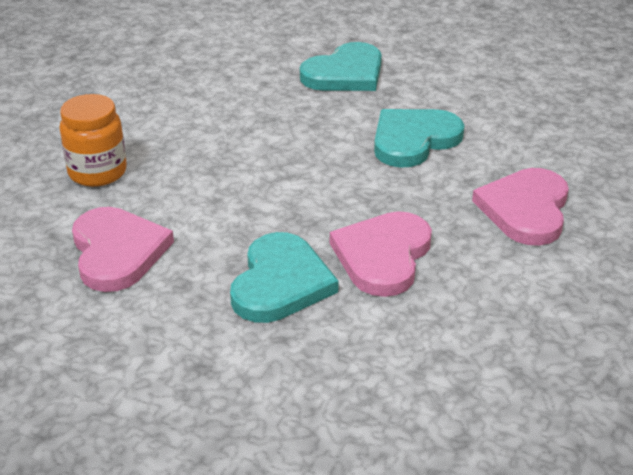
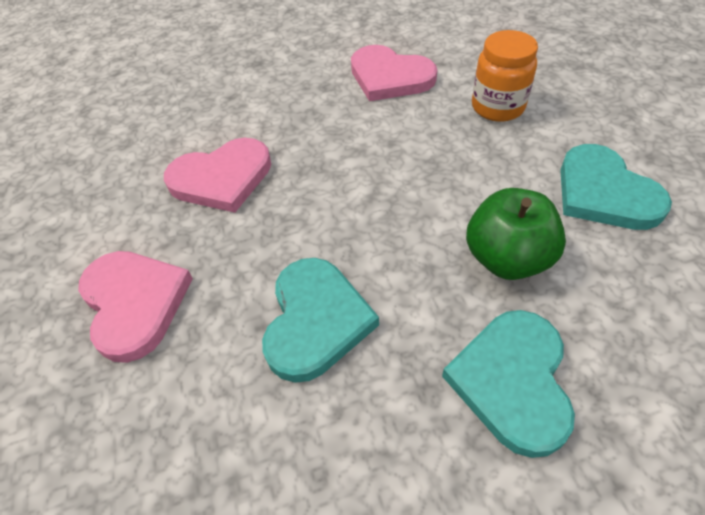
camera: 140 degrees right, 15 degrees up
(265, 104) = (507, 258): none -> green apple
(280, 283) = (269, 120): turquoise heart -> turquoise heart (604, 193)
(383, 256) = (222, 178): pink heart -> pink heart turned 90 degrees clockwise

